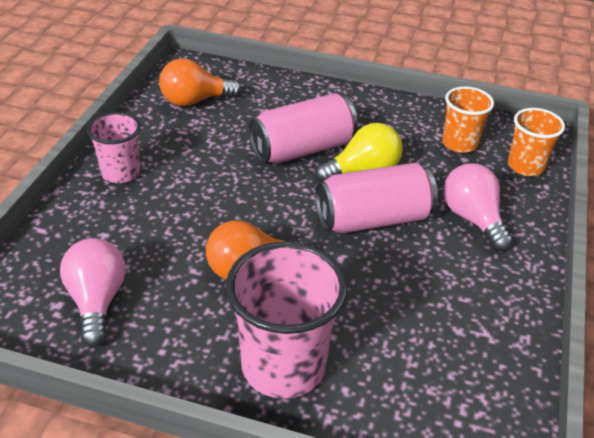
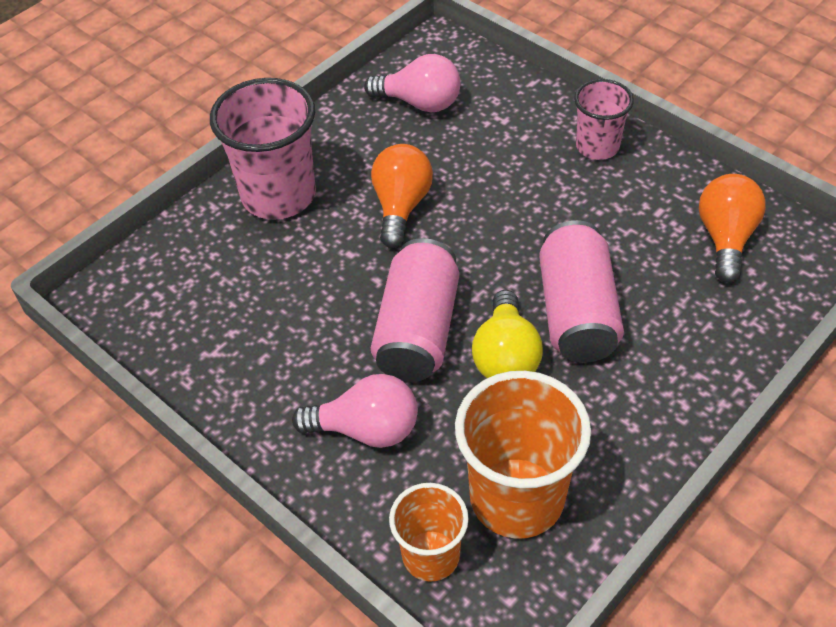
camera: 120 degrees right, 10 degrees up
(459, 143) = (516, 498): orange cup -> orange cup, size x1.69

